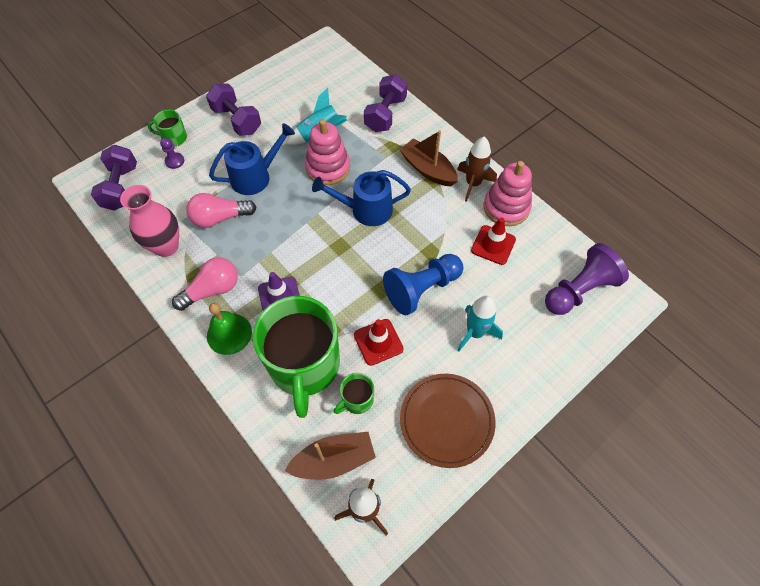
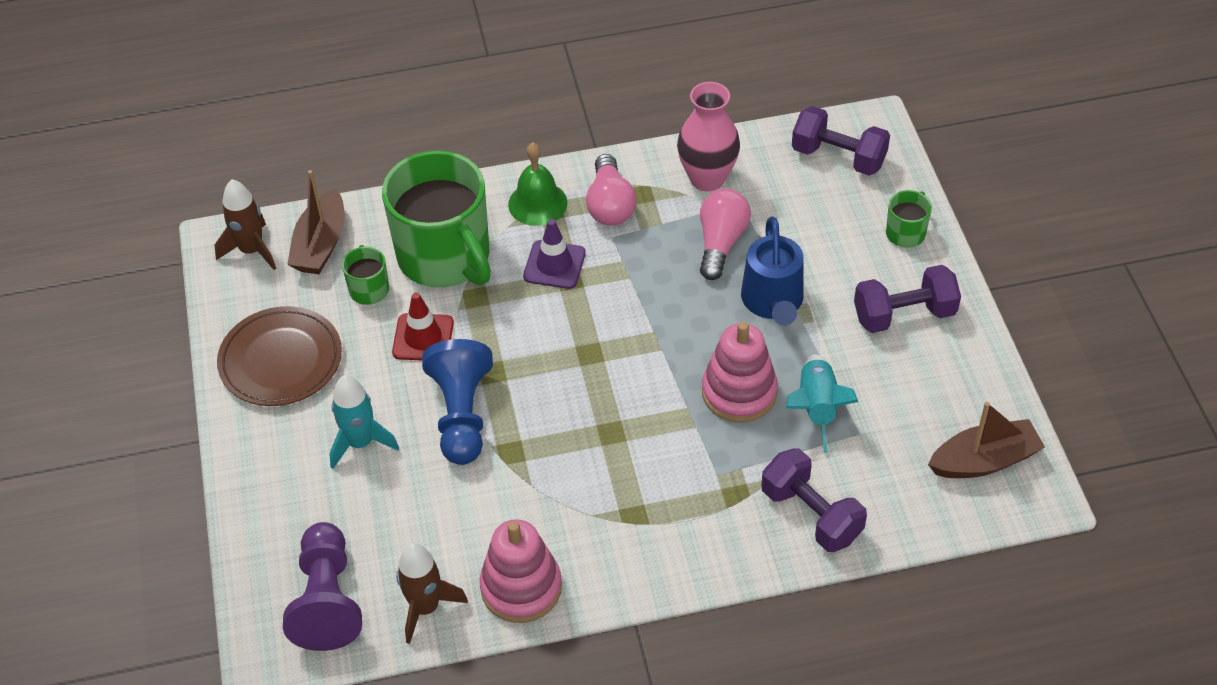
camera: 120 degrees right, 10 degrees down
(174, 161) = (857, 222): purple pawn -> none
(304, 366) = (445, 257): green mug -> green mug turned 150 degrees counterclockwise
(366, 210) = (631, 407): blue watering can -> none
(428, 169) = (658, 519): brown boat -> brown boat (984, 461)
(473, 184) = (593, 567): brown rocket -> brown rocket (425, 607)
(493, 245) = (470, 534): red traffic cone -> none

